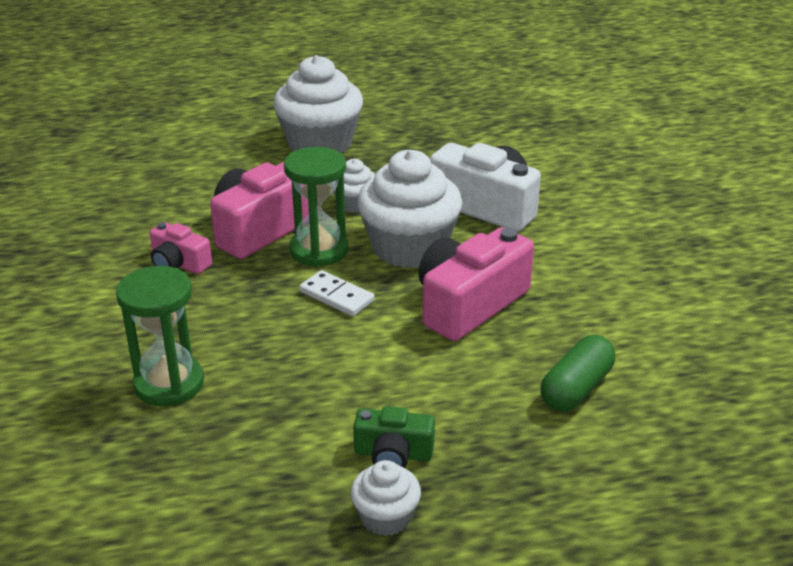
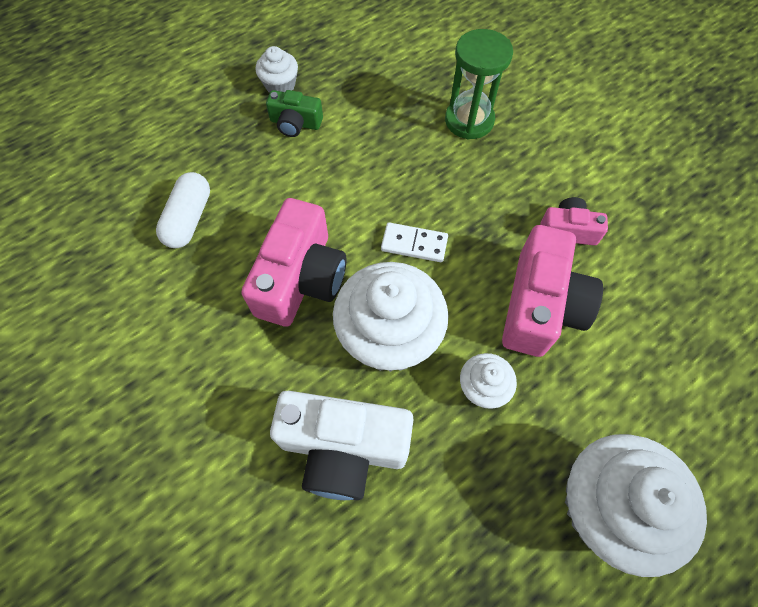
camera: 155 degrees right, 30 degrees up
(319, 250) = (467, 296): green hourglass -> none
(393, 454) = (295, 123): green camera -> green camera turned 150 degrees counterclockwise
(576, 388) = (189, 219): green capsule -> white capsule

